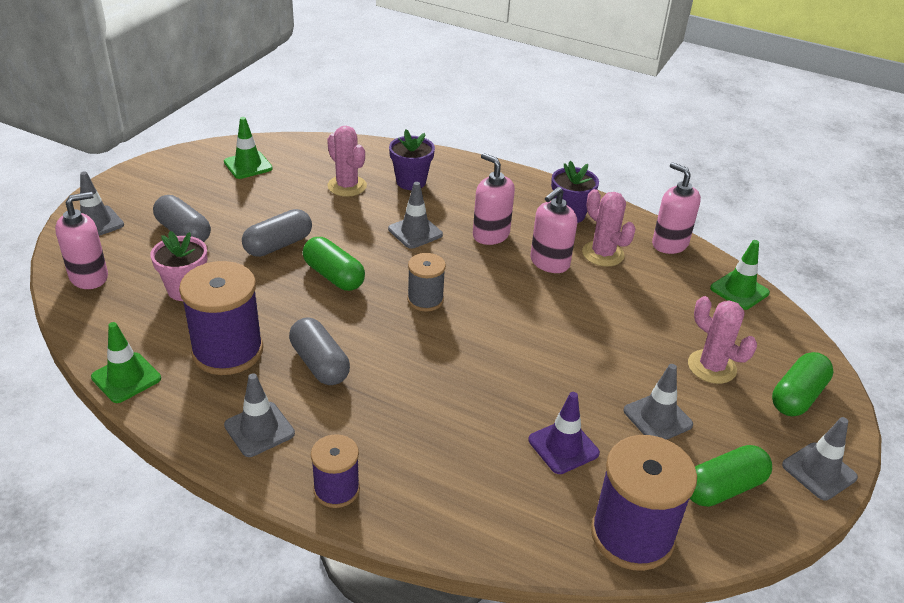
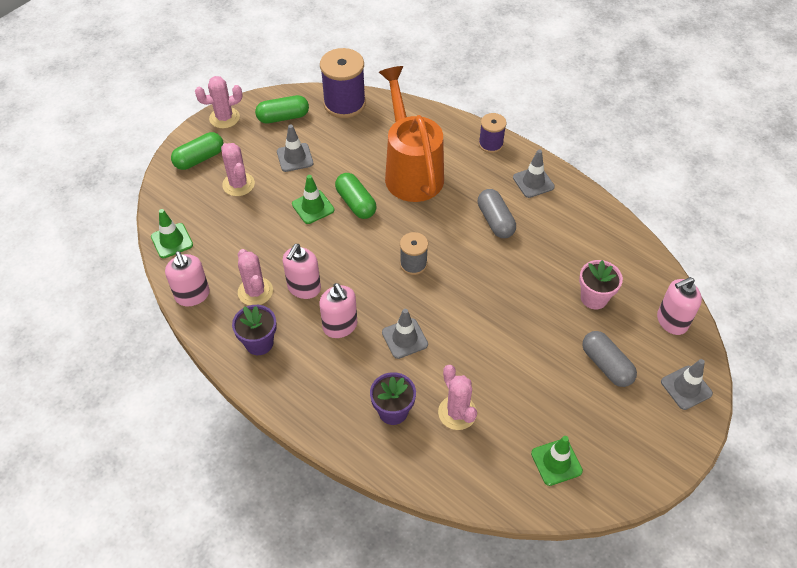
camera: 165 degrees left, 15 degrees up
(126, 378) = (620, 227): green traffic cone -> green traffic cone (313, 207)
(228, 351) = (557, 238): purple spool -> none
(278, 245) = (523, 338): grey capsule -> none
(334, 276) = (479, 297): green capsule -> green capsule (356, 203)
(465, 422) = (411, 170): none -> orange watering can
(549, 263) = (304, 288): pink soap dispenser -> pink soap dispenser turned 150 degrees clockwise
(563, 446) = (359, 149): purple traffic cone -> none
(819, 471) = (224, 118): grey traffic cone -> pink cactus

